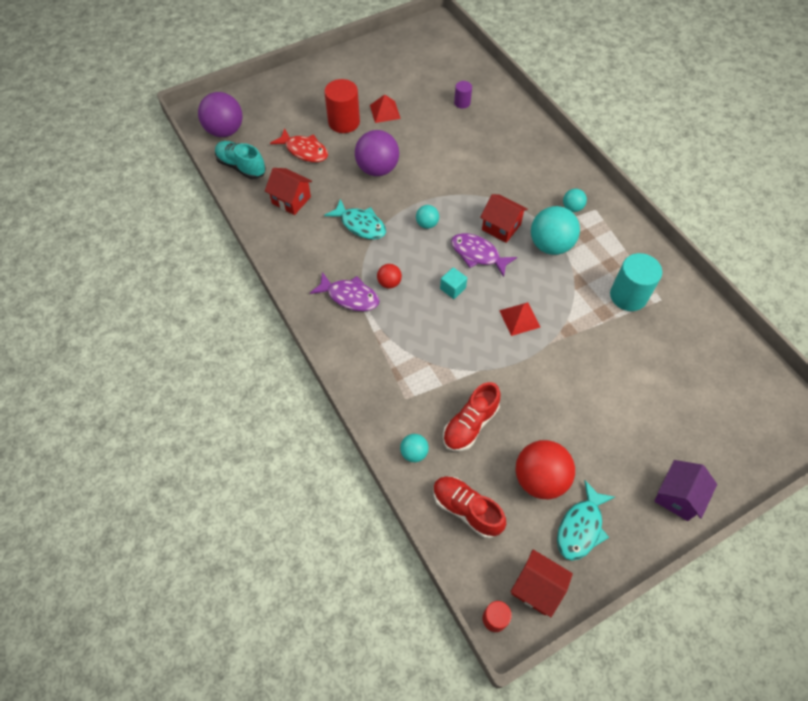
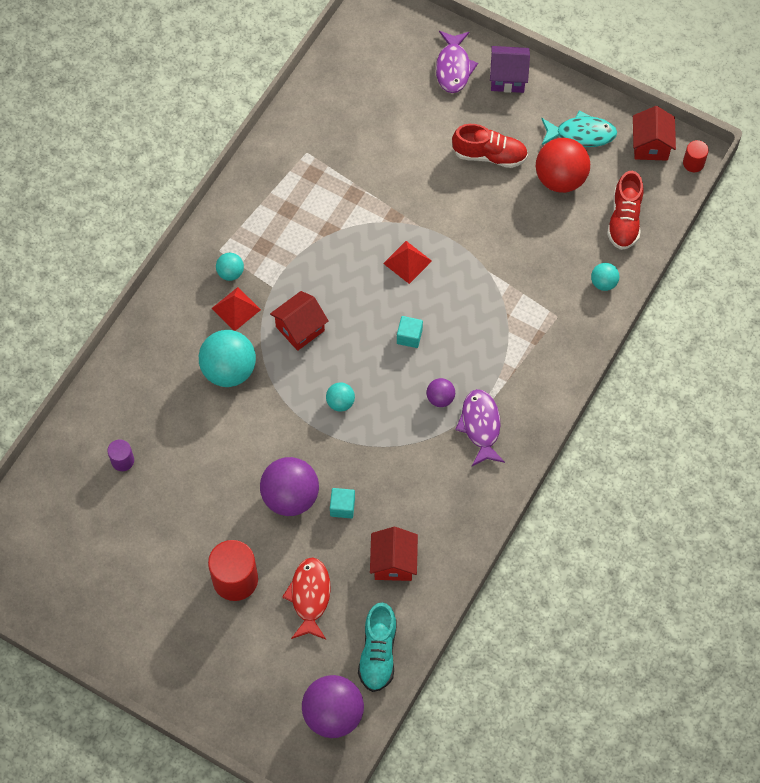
camera: 120 degrees left, 5 degrees up
(350, 191) = (342, 507): none -> turquoise cube
(360, 225) = (383, 469): turquoise fish -> none
(385, 111) = (189, 542): red pyramid -> red pyramid (236, 309)
(389, 283) = (440, 398): red ball -> purple ball
(470, 424) = (547, 252): red shoe -> red shoe (489, 155)
(478, 254) = (351, 334): purple fish -> purple fish (453, 67)
(501, 227) = (300, 328): red house -> red house turned 45 degrees clockwise
(550, 245) = (296, 272): turquoise ball -> turquoise ball (229, 370)
(628, 296) = (320, 181): turquoise cylinder -> none

